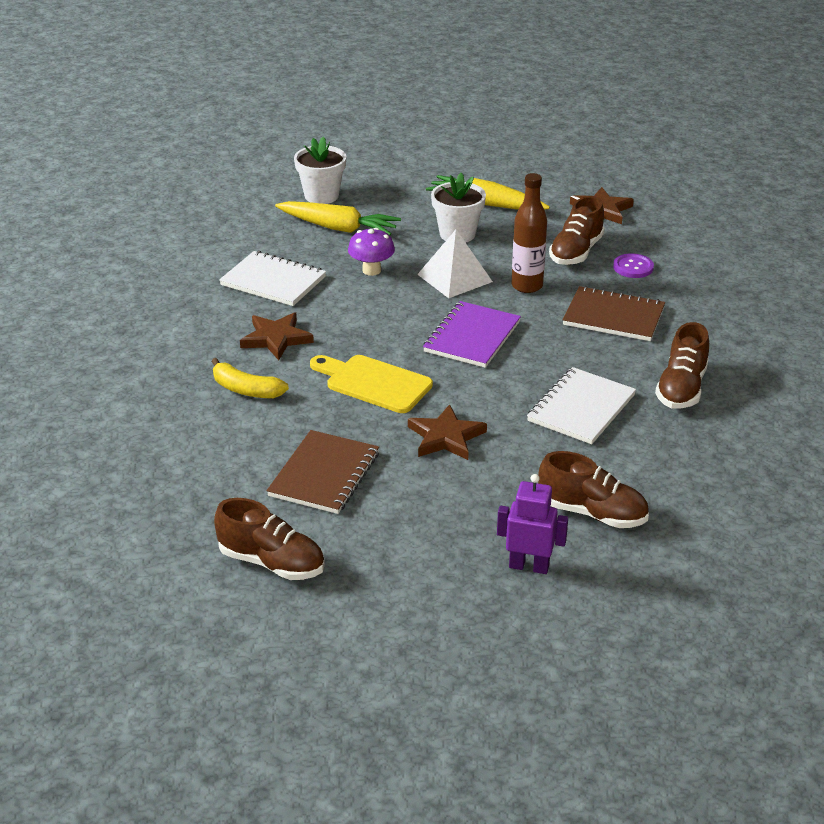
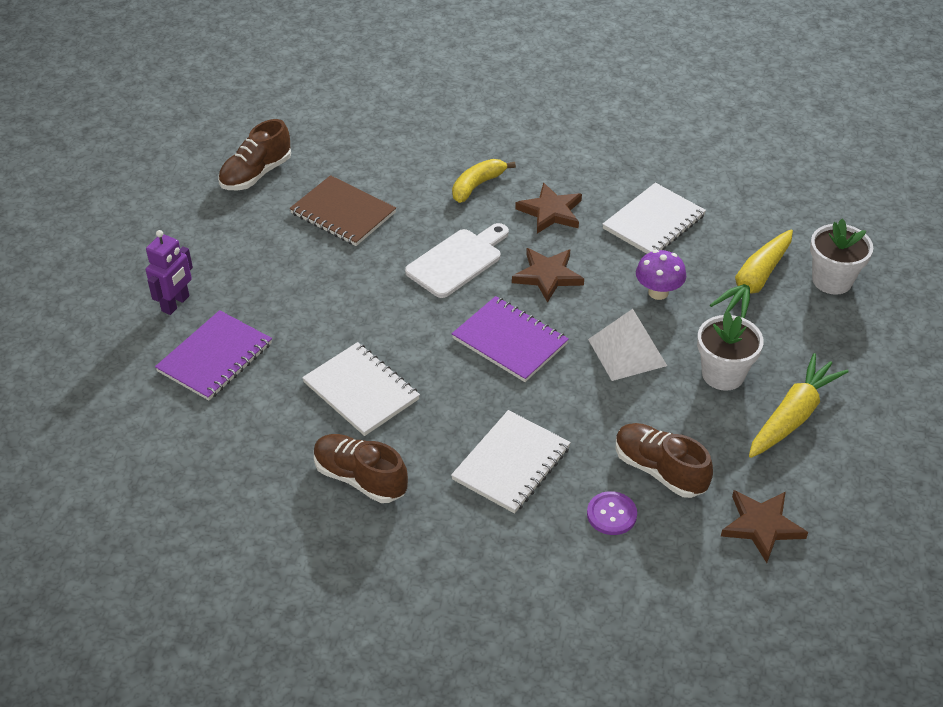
camera: 105 degrees right, 10 degrees up
(374, 383) = (457, 261): yellow cutting board -> white cutting board
(445, 437) = (359, 290): brown star -> brown star (547, 276)
(527, 286) = (595, 407): brown bottle -> none
(592, 513) = (215, 357): brown shoe -> purple notebook
(613, 316) = (511, 463): brown notebook -> white notebook

